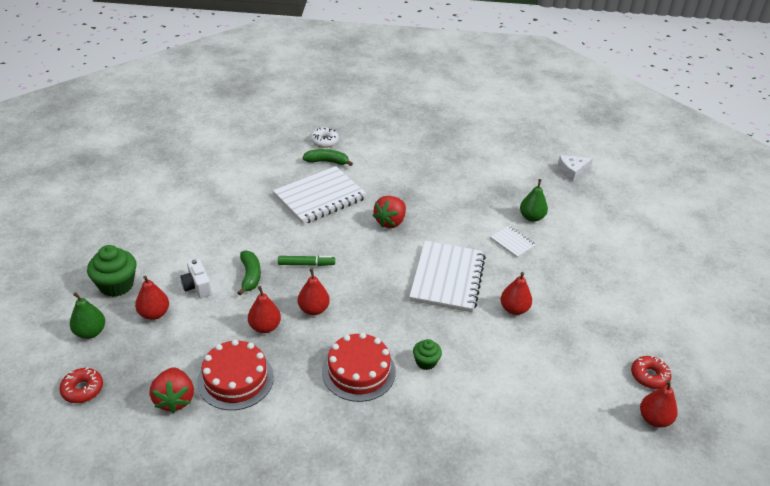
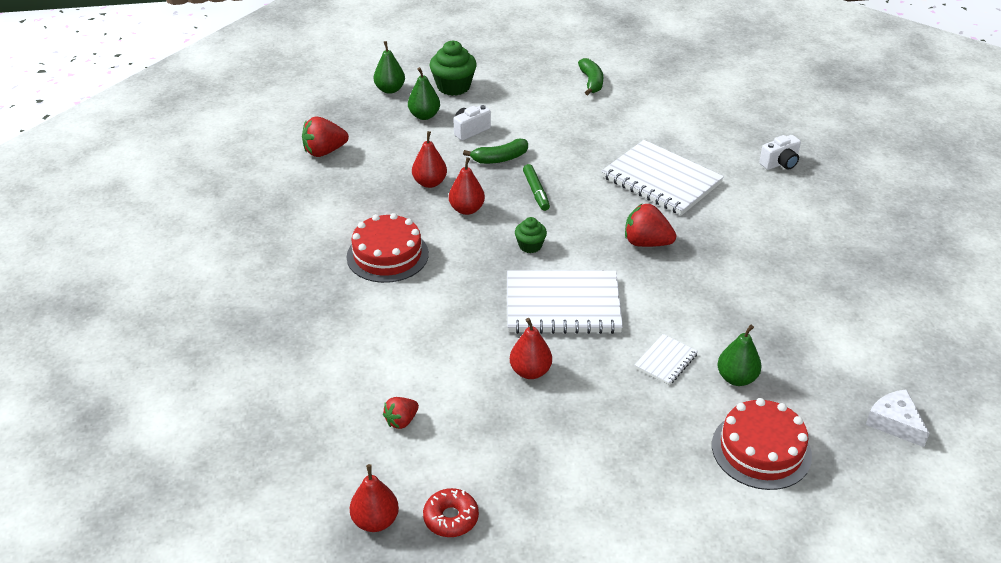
camera: 80 degrees right, 0 degrees up
(82, 389) = (324, 104): red donut -> none
(154, 314) = (424, 116): red pear -> green pear
(235, 379) = (356, 179): red cake -> red cake (761, 450)
(324, 141) = (780, 163): white donut -> white camera
(327, 162) = (737, 173): green banana -> green banana (591, 82)
(426, 362) = (415, 303): green cupcake -> green cupcake (530, 246)
(558, 390) = (401, 421): none -> red strawberry

